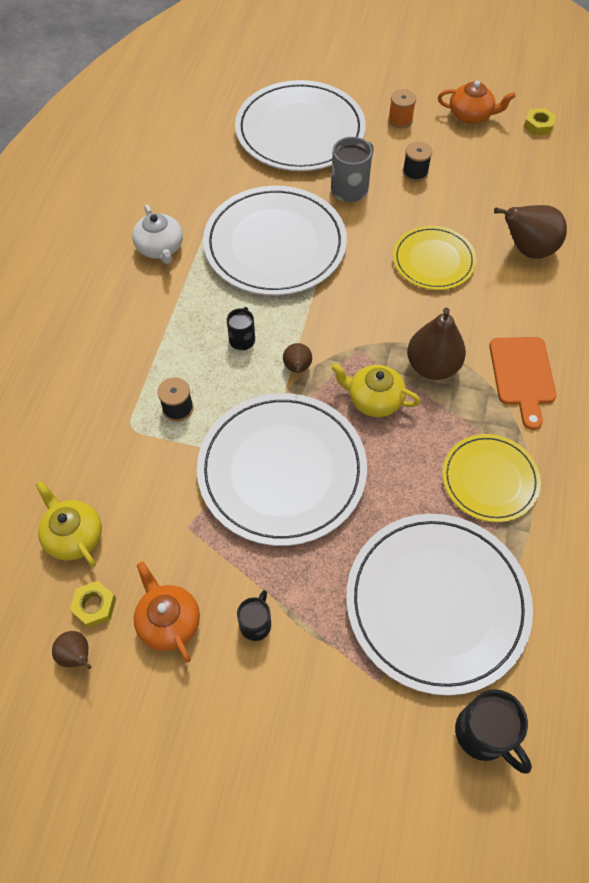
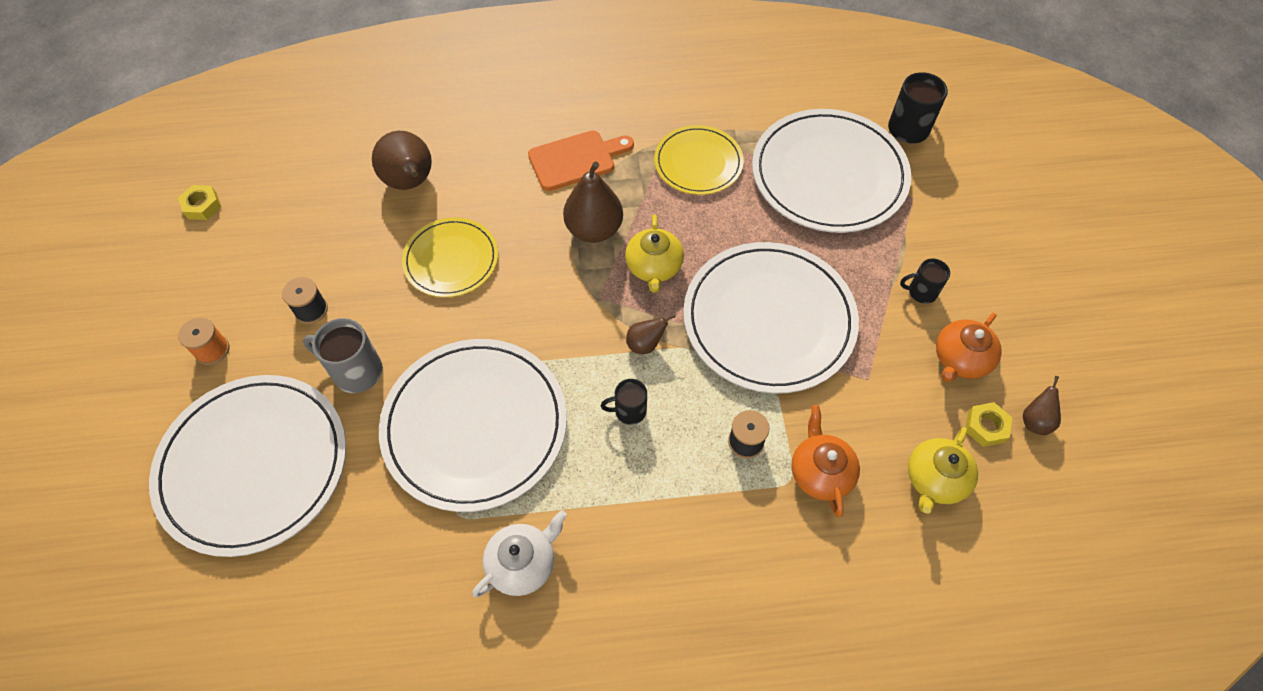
camera: 110 degrees left, 0 degrees up
(471, 115) = (192, 275): orange teapot -> orange teapot (820, 472)

